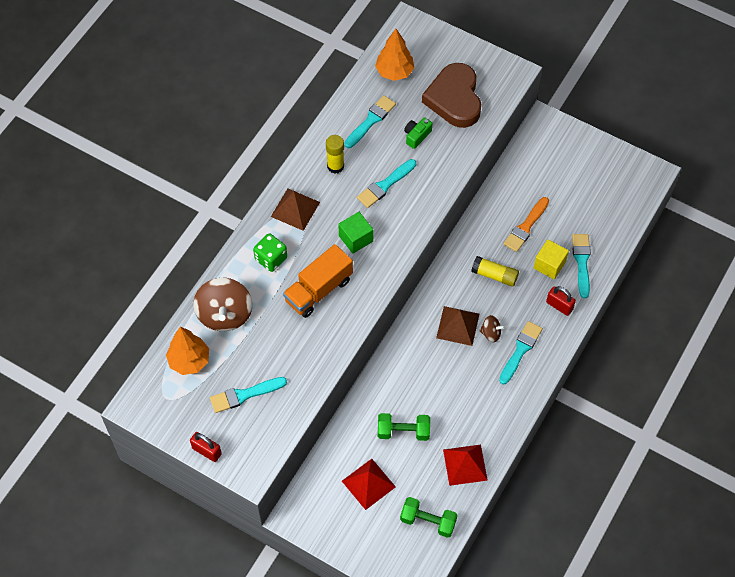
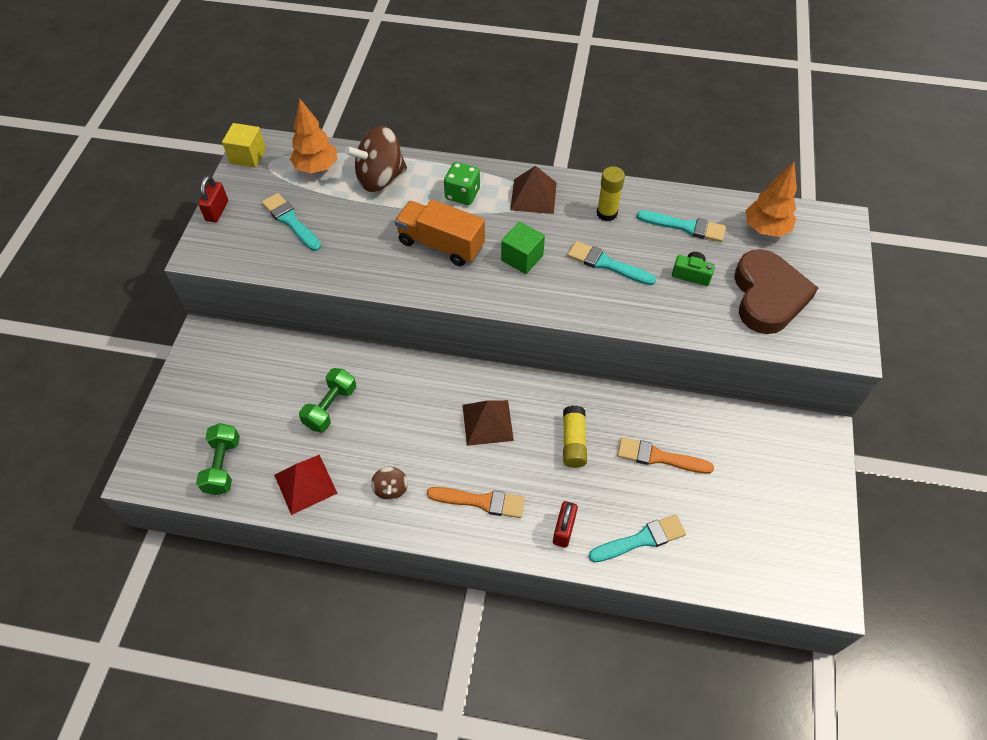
camera: 70 degrees right, 5 degrees down
(368, 484) = (256, 392): red pyramid -> none
(403, 431) = (330, 407): green dumbbell -> green dumbbell turned 45 degrees clockwise
(454, 99) = (767, 296): brown heart -> brown heart turned 120 degrees clockwise
(491, 333) = (491, 461): brown spinning top -> brown spinning top (391, 489)
(520, 350) = (481, 501): turquoise brush -> orange brush
(549, 265) = (618, 501): yellow cube -> yellow cube (248, 156)

